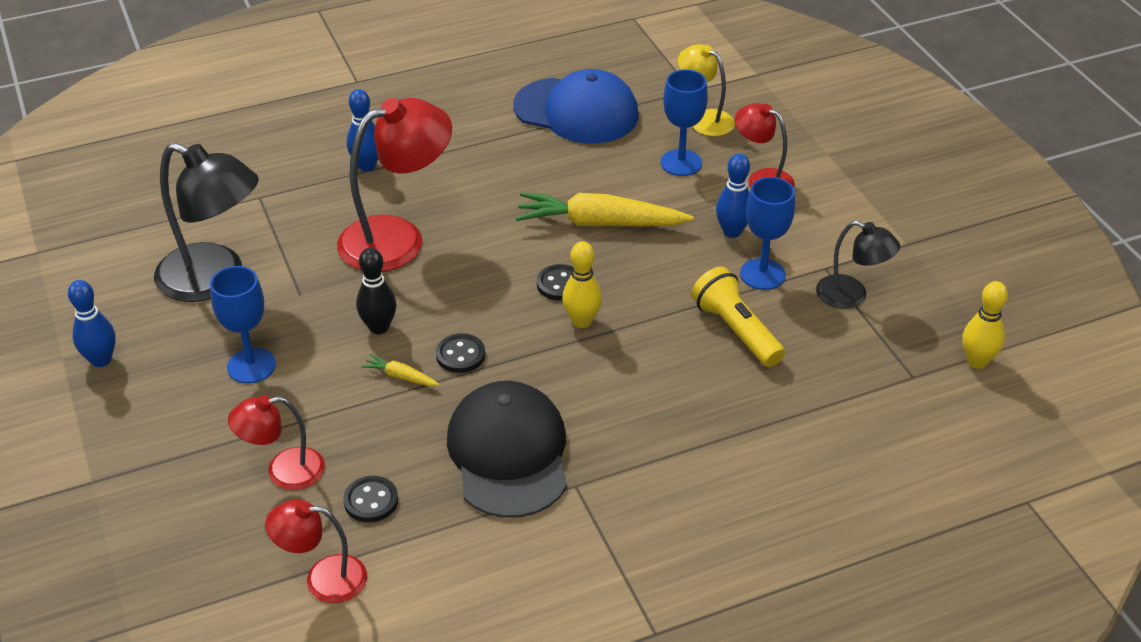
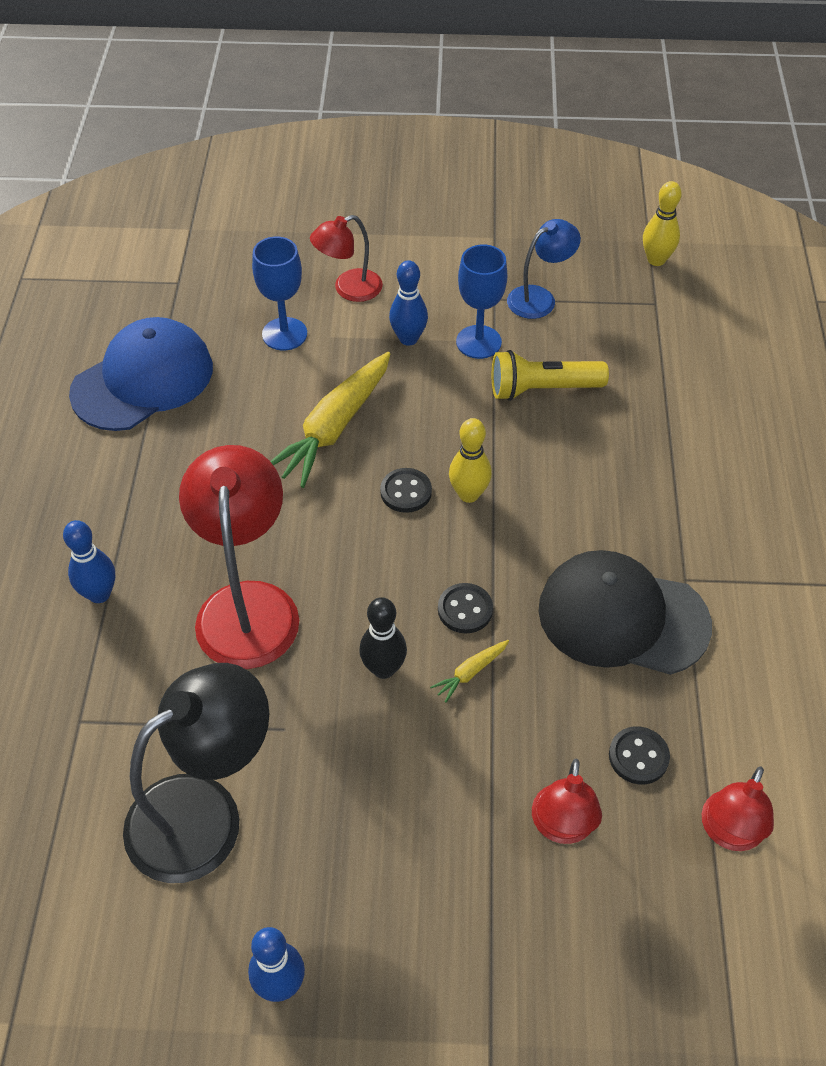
camera: 65 degrees left, 10 degrees up
(251, 366) = (379, 814): blue goblet -> none
(704, 119) = (231, 292): yellow lamp -> none
(851, 296) = (539, 298): black lamp -> blue lamp

